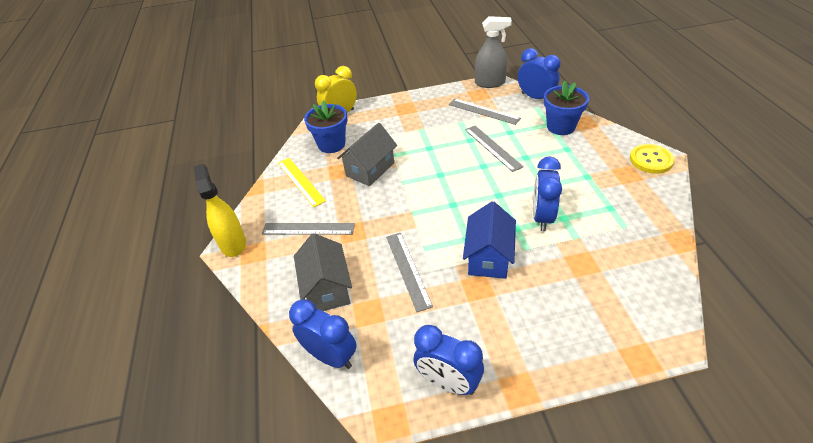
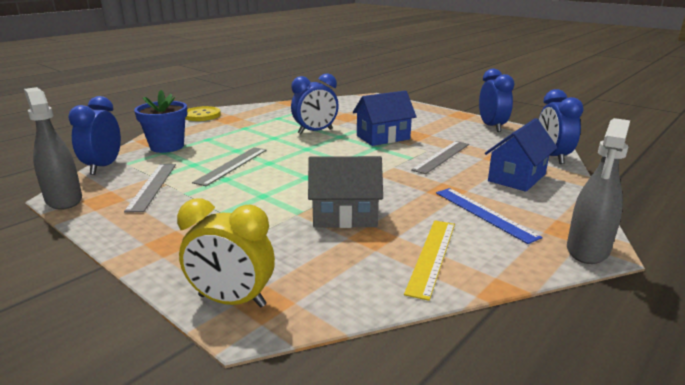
camera: 130 degrees left, 20 degrees down
(233, 243) = (587, 250): yellow spray bottle -> grey spray bottle
(308, 229) = (484, 214): grey ruler -> blue ruler
(327, 288) = (517, 177): grey house -> blue house
(331, 144) = (325, 269): blue flower pot -> none

